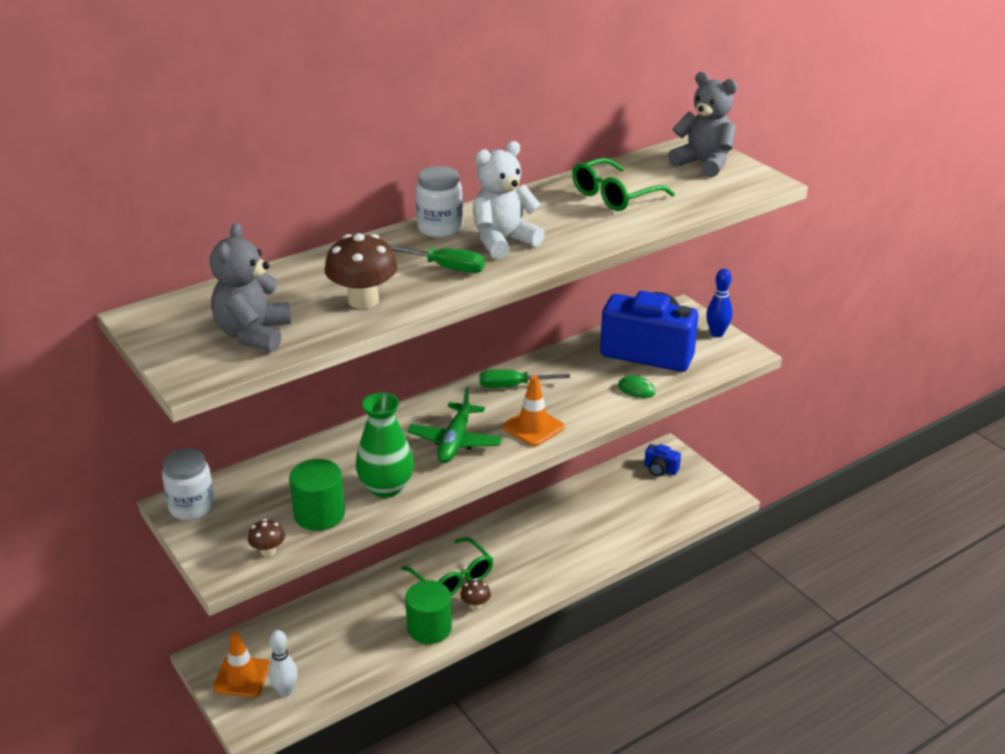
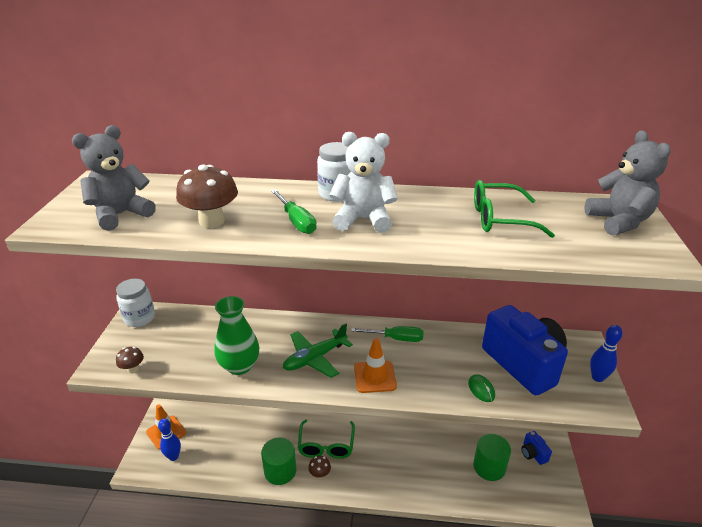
camera: 40 degrees right, 0 degrees up
(285, 691) = (173, 456): white bowling pin -> blue bowling pin
(319, 514) = (185, 361): green cylinder -> green cylinder (489, 467)
(512, 386) = (396, 338): green screwdriver -> green screwdriver turned 150 degrees clockwise

